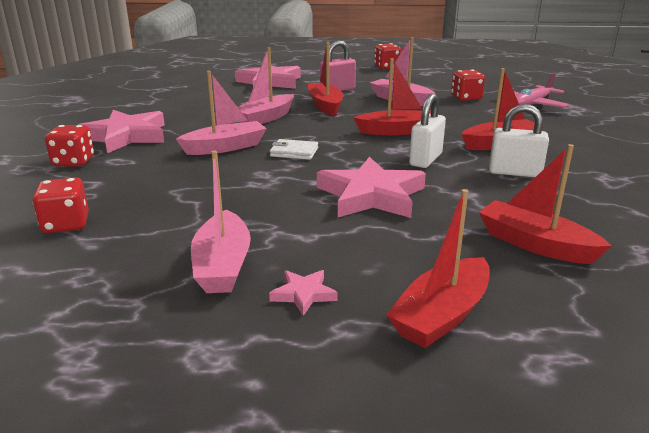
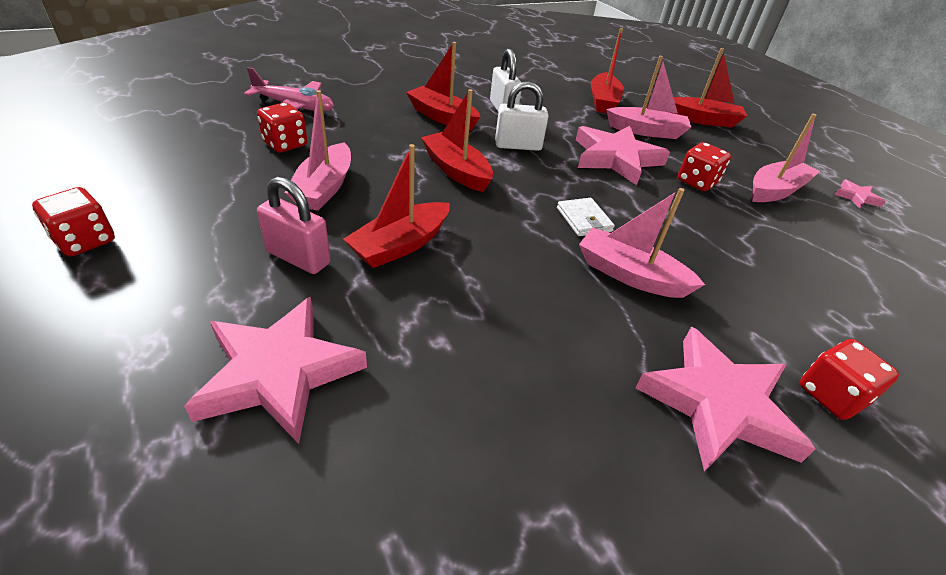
camera: 125 degrees left, 15 degrees up
(66, 224) = (873, 293): red dice -> red dice (697, 182)
(265, 118) = (502, 284): pink boat -> pink boat (646, 131)
(303, 294) = (750, 157): pink star -> pink star (856, 197)

